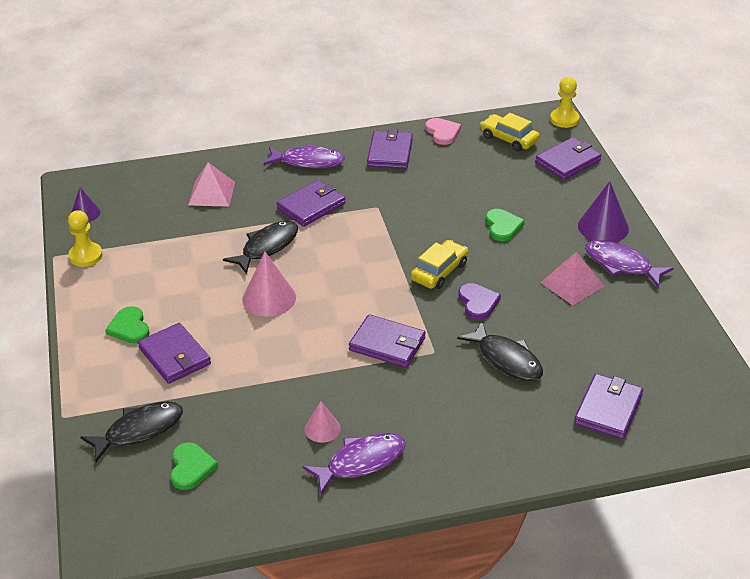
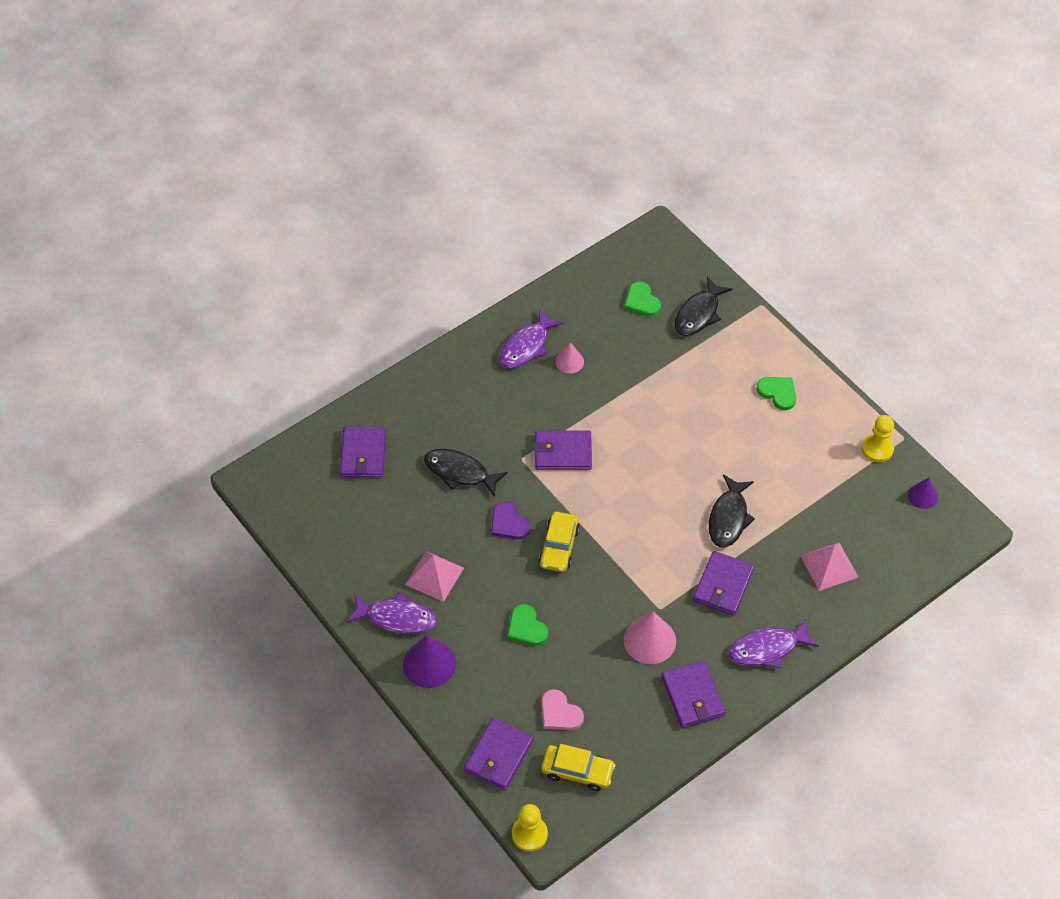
camera: 155 degrees right, 15 degrees up
(174, 356) = (721, 380): purple wallet -> none
(269, 298) = (688, 462): pink cone -> pink cone (649, 640)
(442, 132) = (654, 754): pink heart -> pink heart (559, 713)

